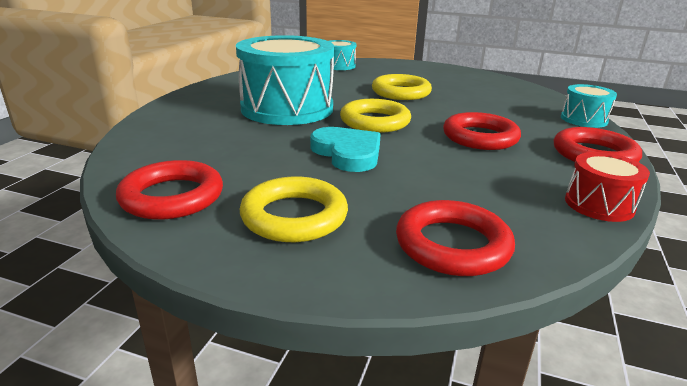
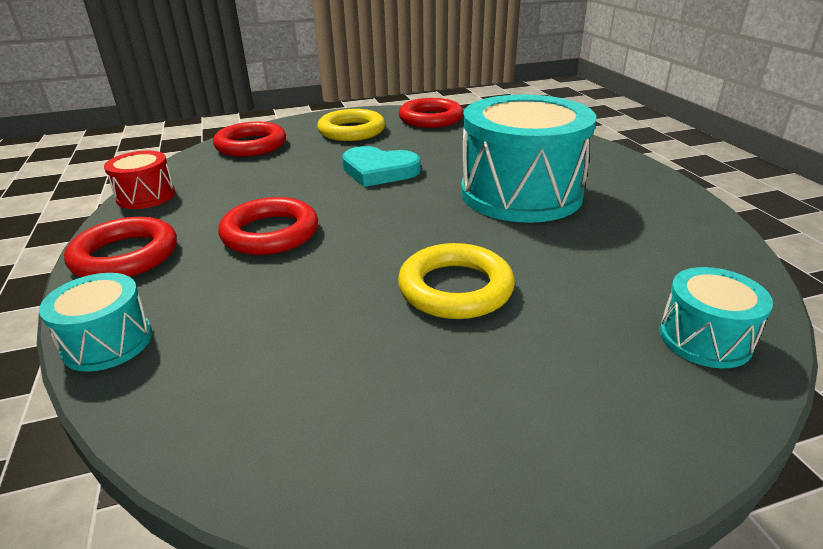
camera: 145 degrees right, 5 degrees up
(375, 121) = (406, 212): yellow ring -> none

